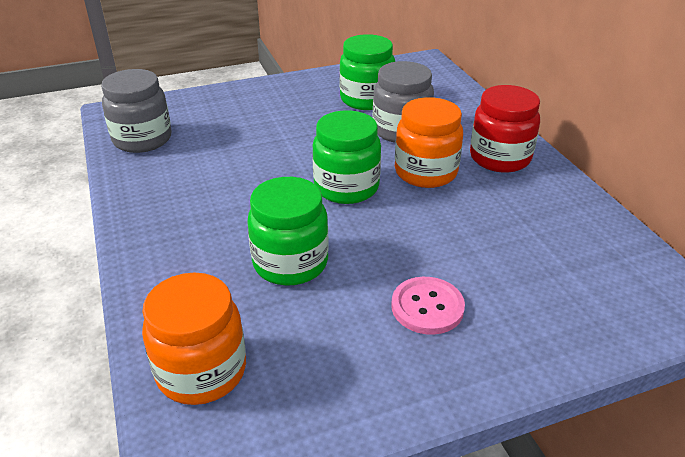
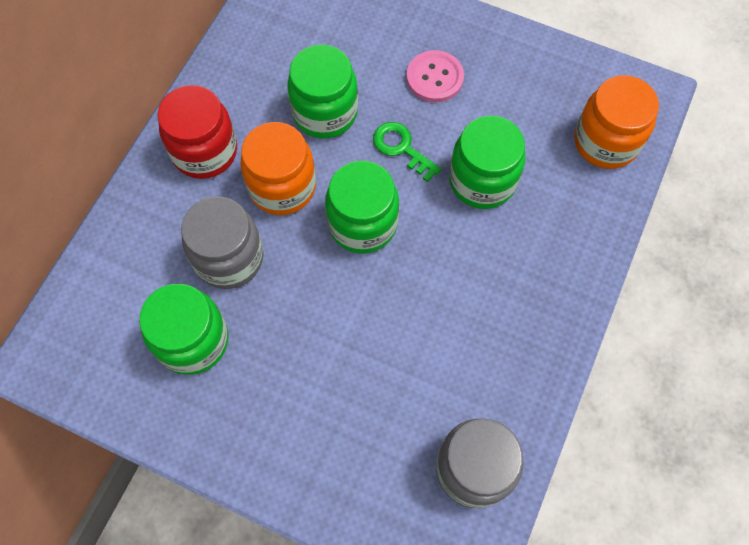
camera: 135 degrees left, 30 degrees up
(381, 241) = (401, 148): none -> green key
(468, 224) = (325, 112): none -> green jar

